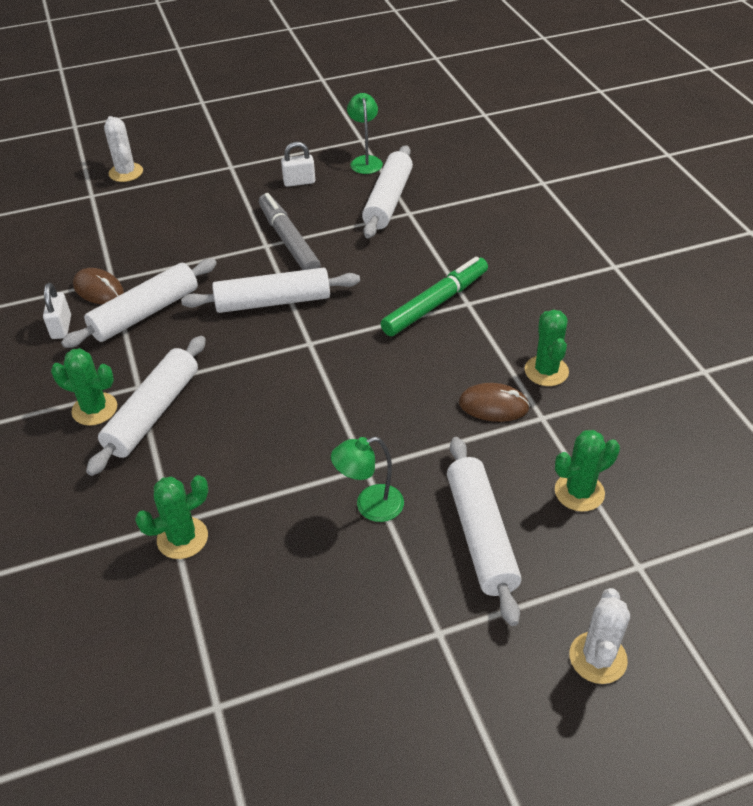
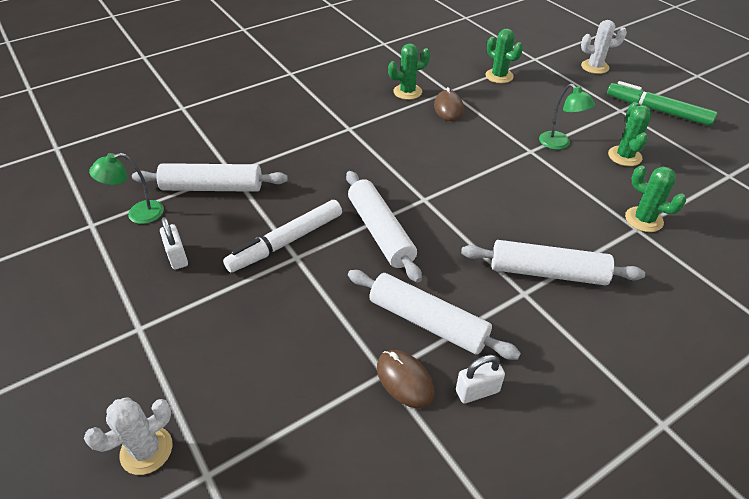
camera: 105 degrees left, 0 degrees up
(94, 409) = (567, 315): green cactus -> green cactus (624, 156)
(98, 289) = (405, 380): brown mouse -> brown mouse turned 60 degrees counterclockwise
(289, 240) = (286, 242): grey marker -> white marker
(435, 304) = (354, 142): green marker -> green marker (657, 110)
(480, 535) = (550, 103): white rolling pin -> none

